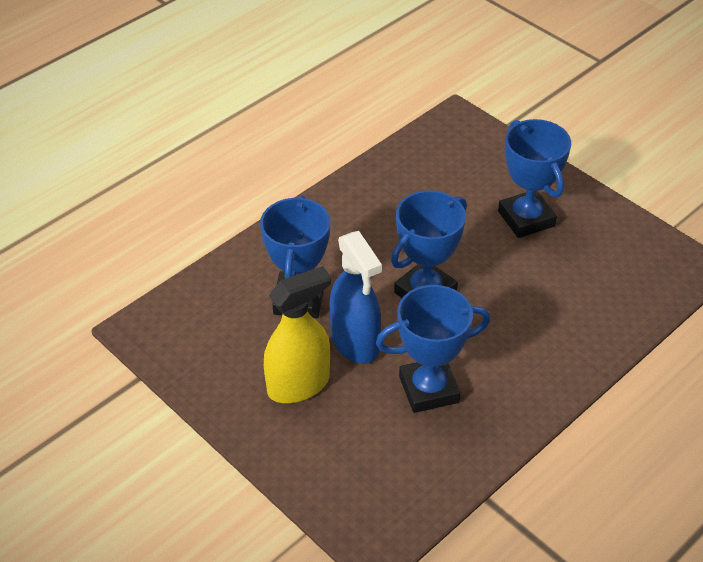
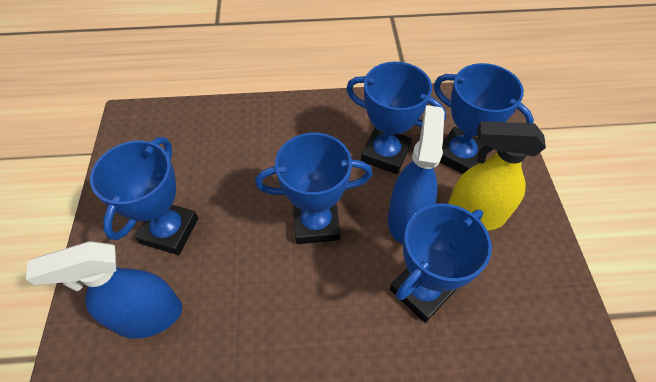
camera: 140 degrees left, 10 degrees up
(356, 437) = (459, 155): none -> blue trophy
(469, 174) = (149, 316): none -> blue spray bottle

